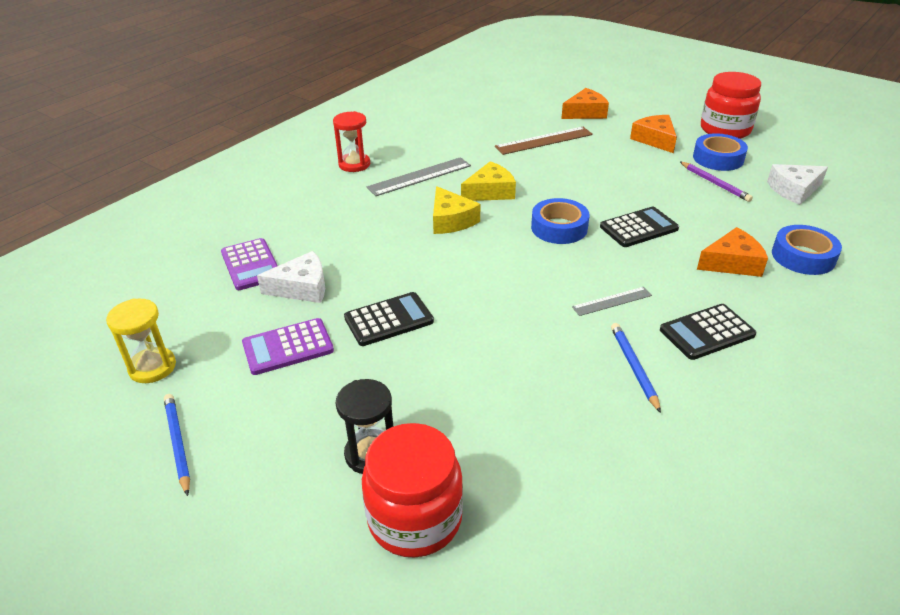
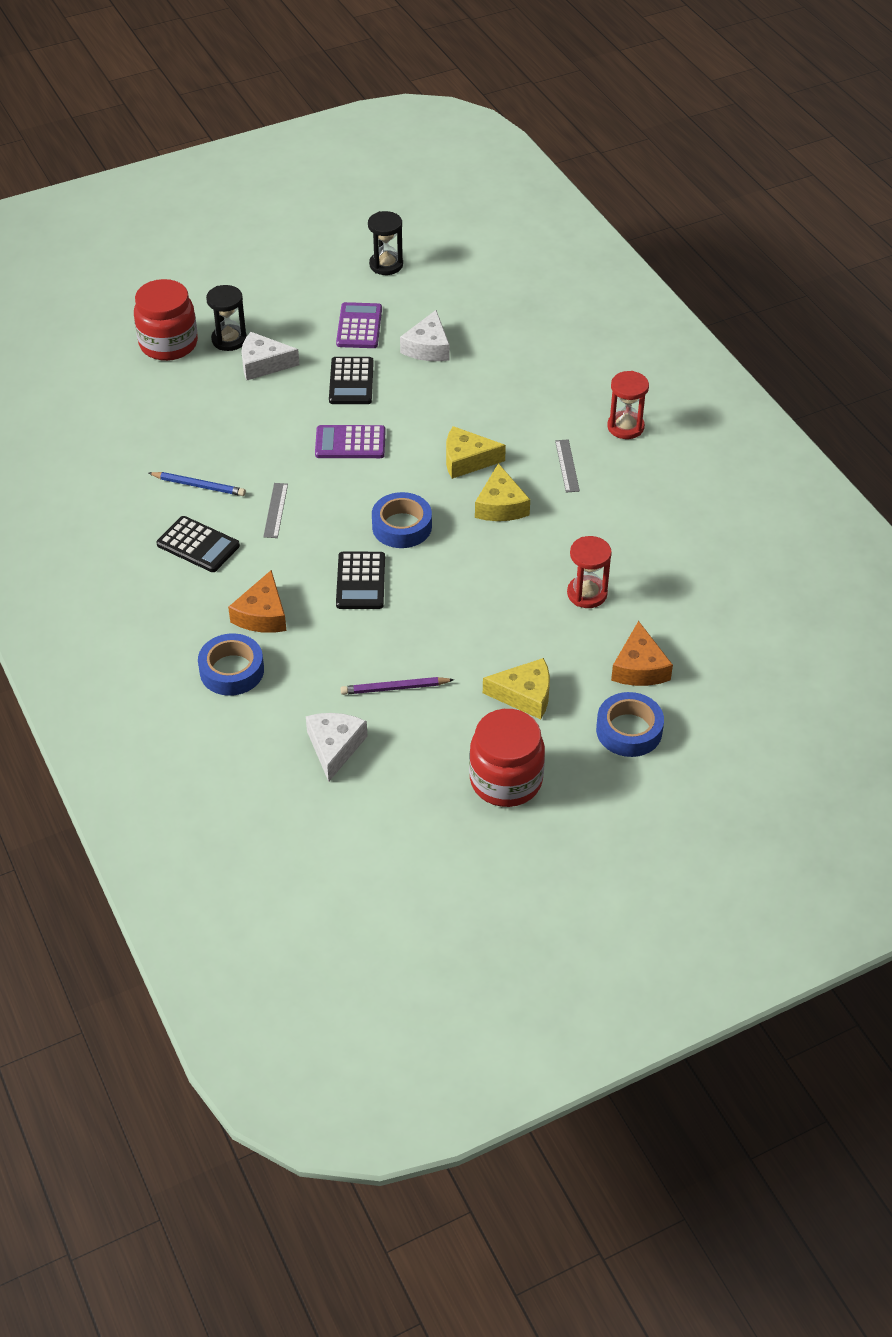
camera: 115 degrees right, 10 degrees up
(152, 367) = (386, 265): yellow hourglass -> black hourglass
(178, 443) = (303, 268): blue pencil -> none
(251, 265) = (481, 327): purple calculator -> purple calculator (350, 443)
(400, 400) = (263, 364): none -> white cheese
(419, 176) = (567, 466): grey ruler -> grey ruler, size x0.60
(544, 140) = (587, 594): brown ruler -> red hourglass
(655, 140) = (524, 695): orange cheese -> yellow cheese
(707, 332) = (198, 545): black calculator -> black calculator turned 120 degrees clockwise
(718, 158) = (443, 726): blue tape -> blue tape (629, 730)

